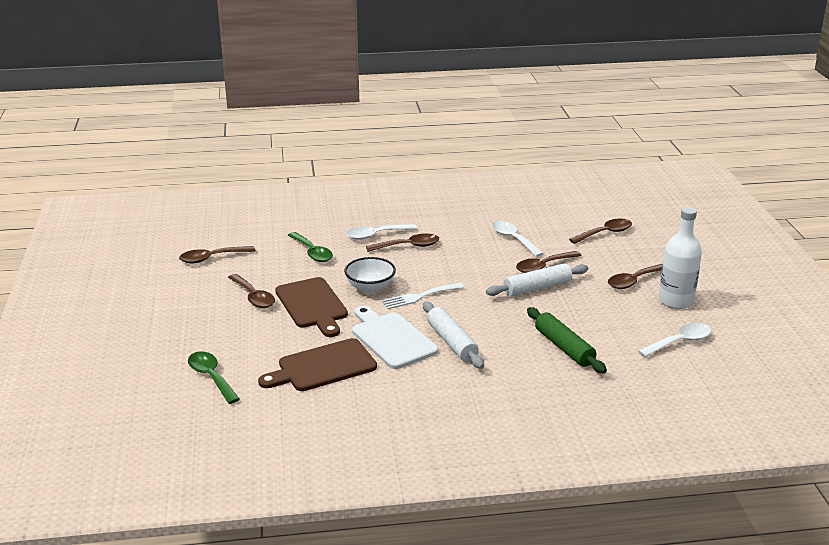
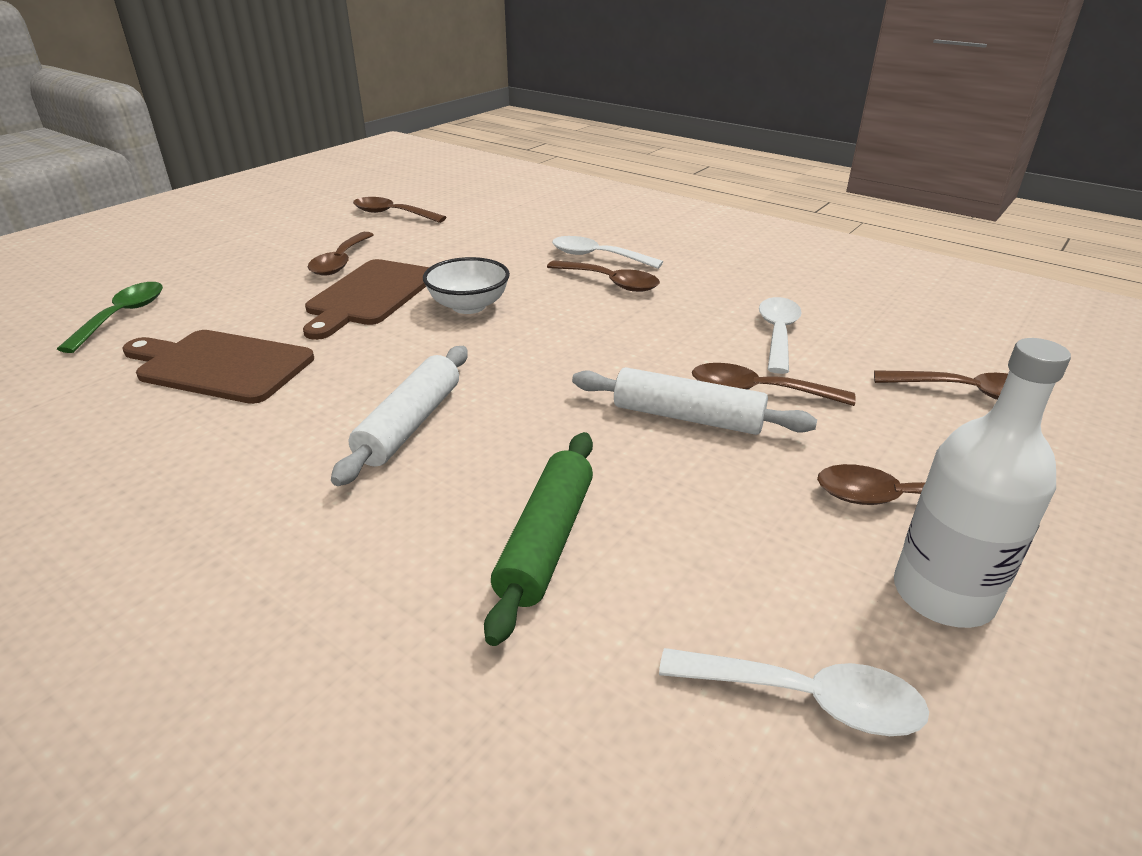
camera: 45 degrees right, 5 degrees up
(312, 252) = (491, 246): green spoon -> none
(392, 338) = (356, 376): white cutting board -> none
(419, 297) = (499, 344): white fork -> none

